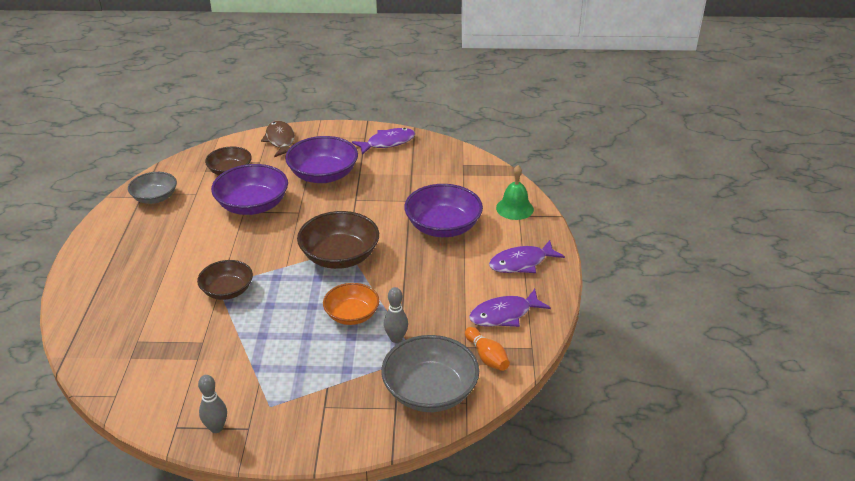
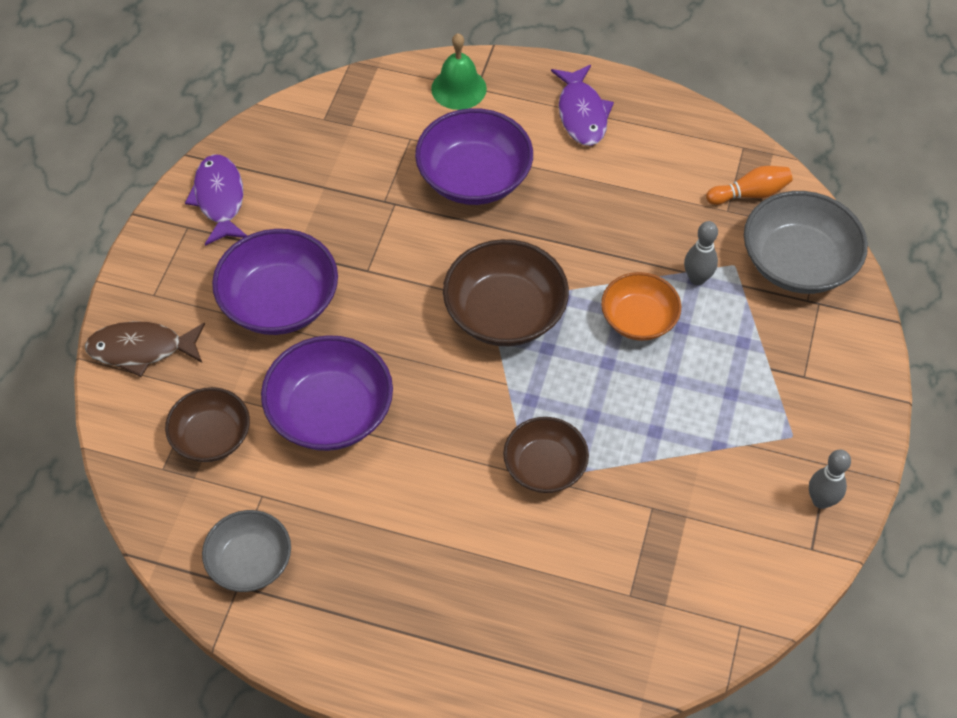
camera: 75 degrees left, 20 degrees up
(504, 315) = (678, 157): purple fish -> none

